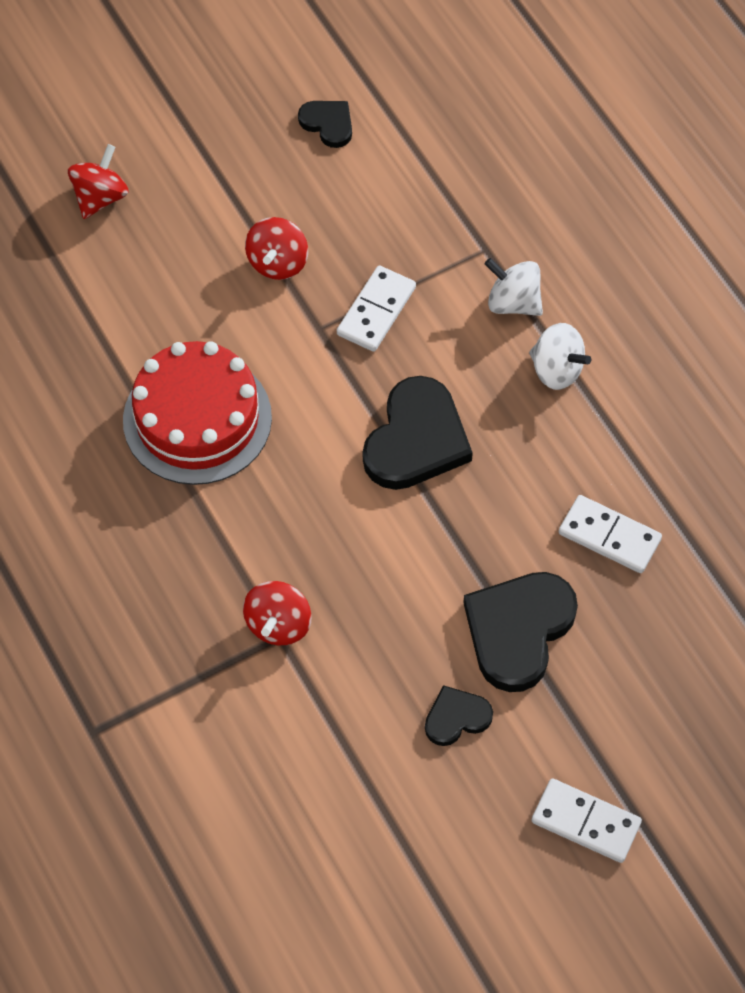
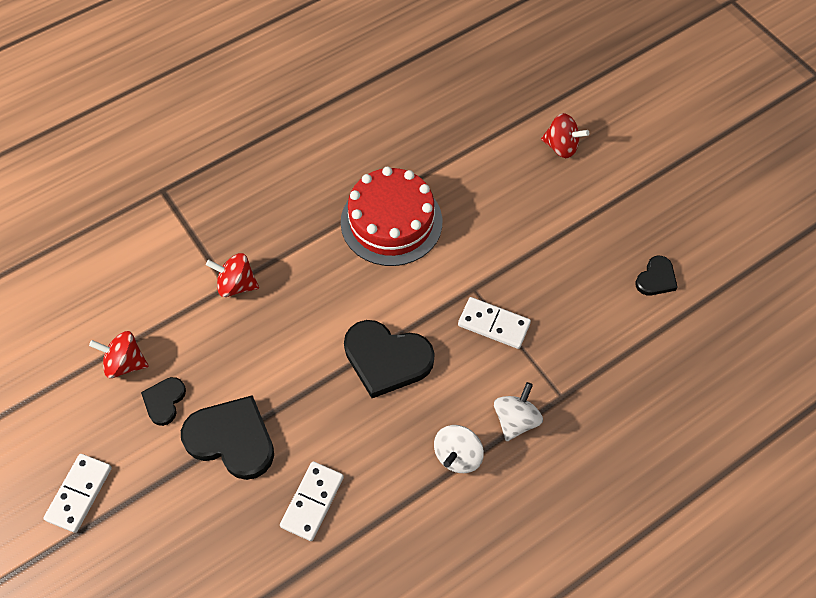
camera: 85 degrees right, 0 degrees up
(277, 263) = (525, 257): red spinning top -> red spinning top (125, 363)
(456, 717) = (164, 401): black heart -> black heart turned 135 degrees counterclockwise

